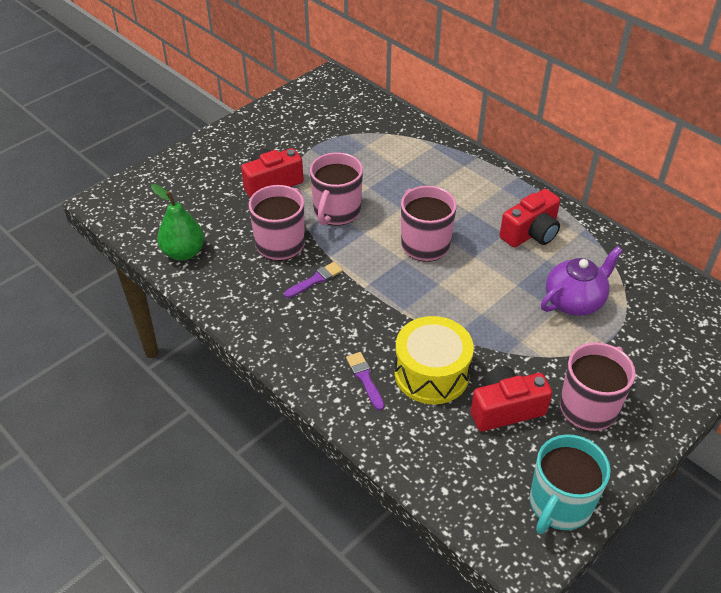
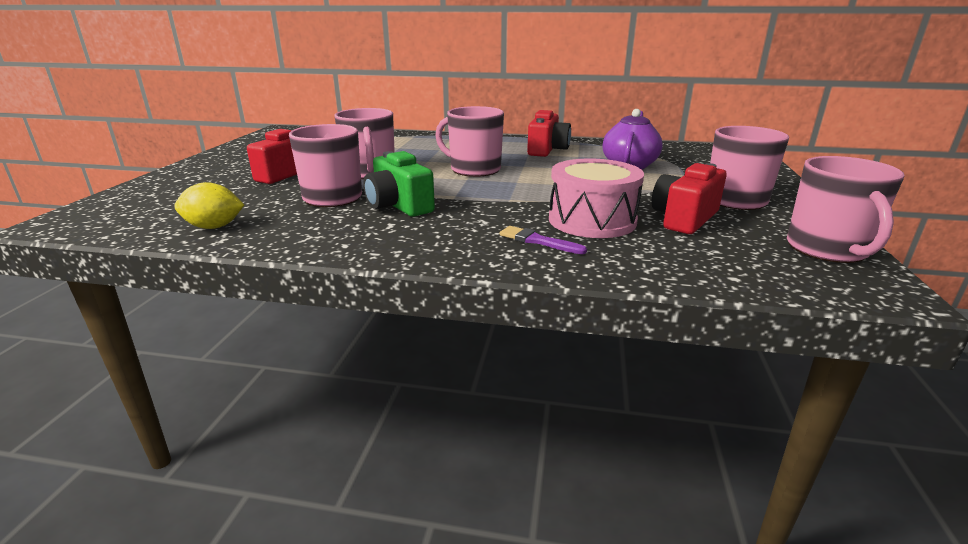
camera: 35 degrees left, 20 degrees down
(183, 252) = (214, 227): green pear -> yellow lemon
(315, 280) = (398, 206): purple brush -> green camera
(431, 373) = (592, 220): yellow drum -> pink drum
(559, 505) = (827, 249): turquoise mug -> pink mug

